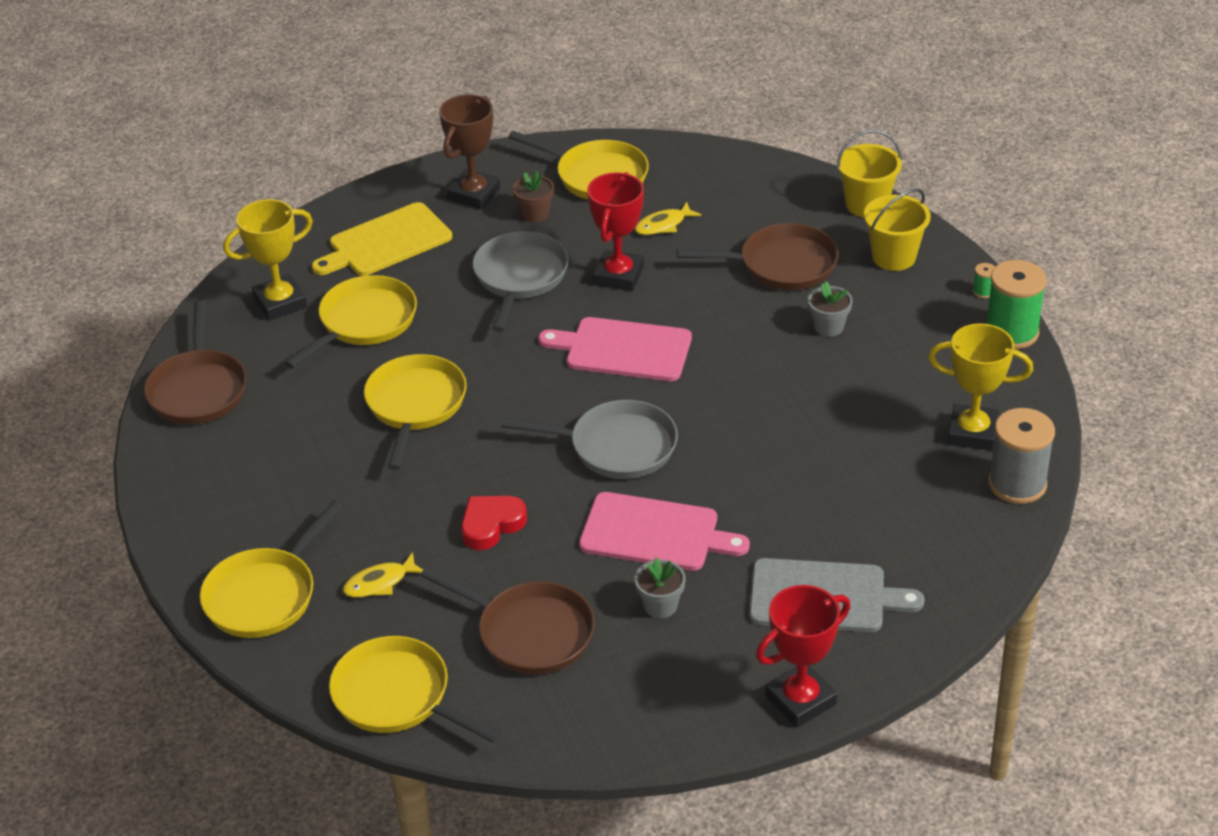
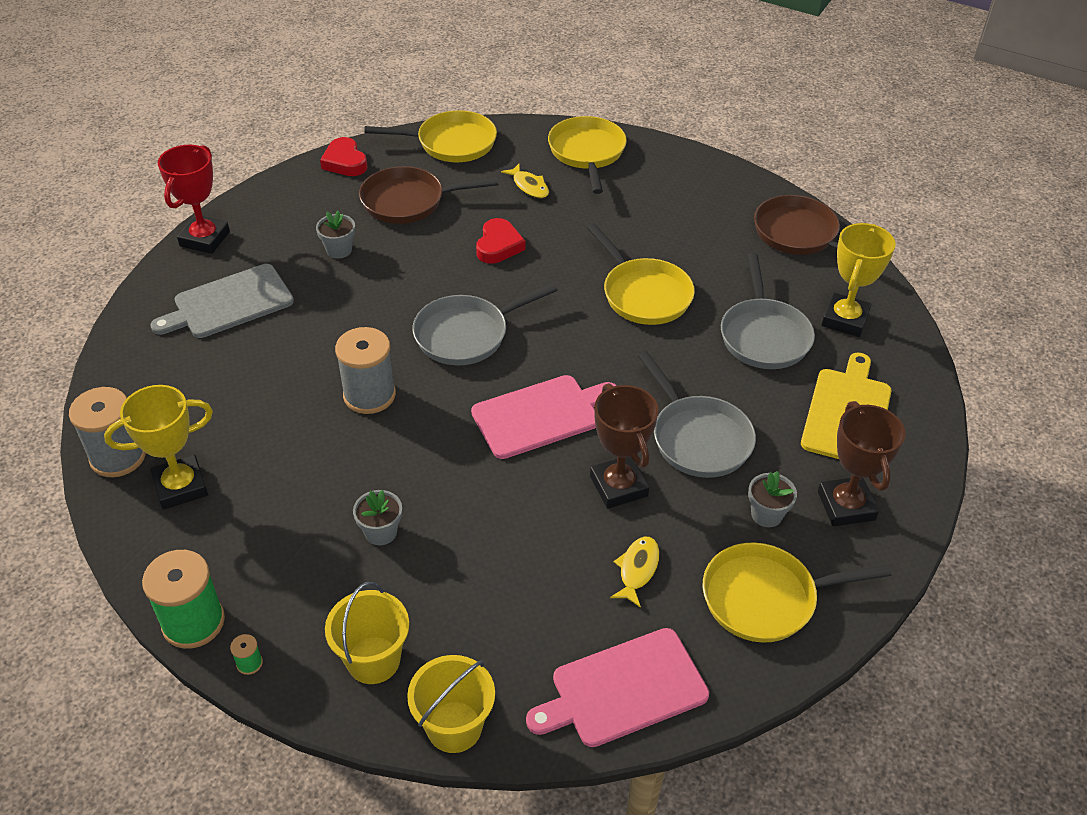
camera: 140 degrees right, 5 degrees up
(364, 322) = (764, 335): yellow pan -> grey pan
(380, 583) = (529, 186): yellow fish -> yellow fish turned 120 degrees clockwise
(535, 214) = (766, 514): brown flower pot -> grey flower pot
(550, 737) = (345, 162): none -> red heart
(618, 275) = (618, 486): red trophy -> brown trophy
(655, 533) = (382, 290): pink cutting board -> pink cutting board (623, 689)
(754, 434) = (369, 395): none -> grey spool
(781, 265) = (480, 583): brown pan -> none

